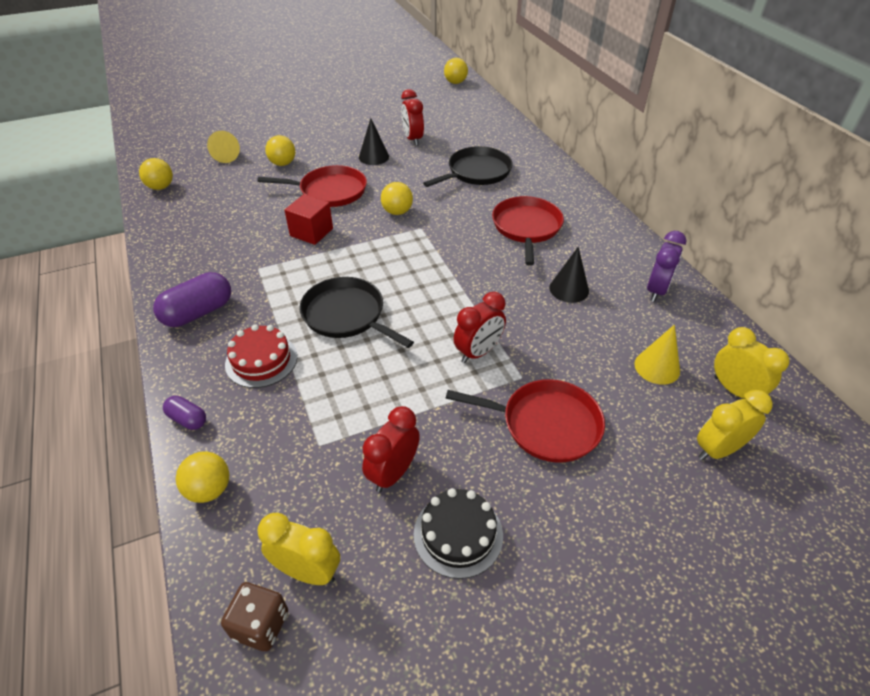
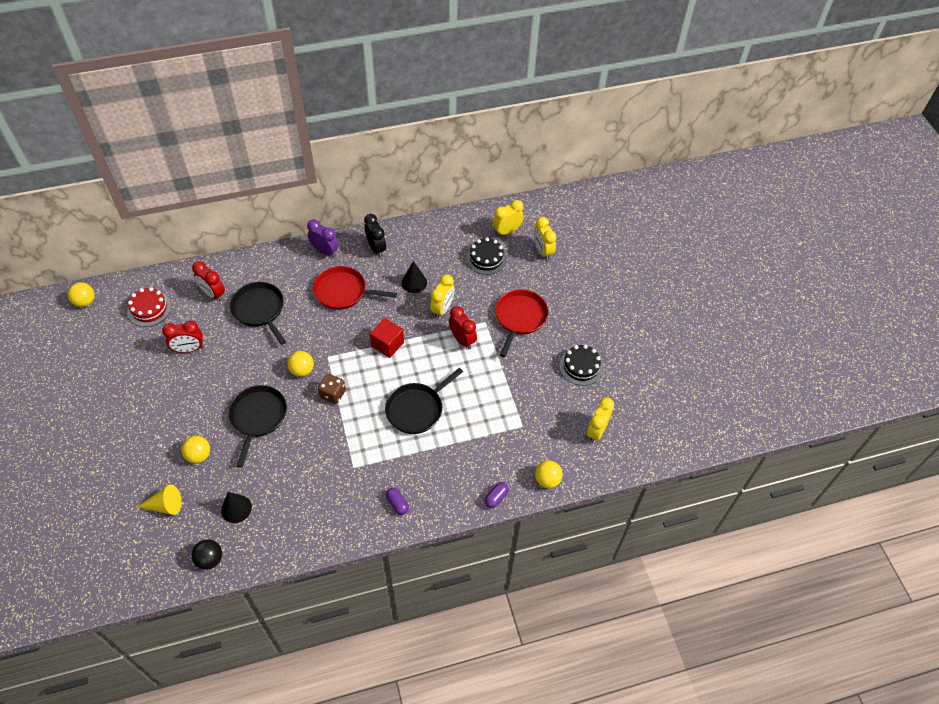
camera: 85 degrees left, 10 degrees up
(161, 187) = (210, 559): yellow ball -> black ball
(198, 312) = (397, 504): purple capsule -> purple capsule, size x0.54
(261, 360) = (451, 459): red cake -> red cake (149, 309)
(261, 625) = (621, 450): brown dice -> brown dice (333, 394)
(311, 232) = (315, 431): red cube -> red cube (387, 344)
(329, 191) = (258, 417): red pan -> black pan
(373, 157) = (210, 381): black cone -> black cone (236, 508)
(393, 473) = (544, 391): red clock -> red clock (213, 294)
(531, 324) = (442, 309): none -> yellow clock
(614, 247) = (376, 248): none -> black clock
(657, 290) = (424, 239): purple clock -> purple clock (325, 251)
(657, 367) = (486, 258): yellow cone -> black cake

